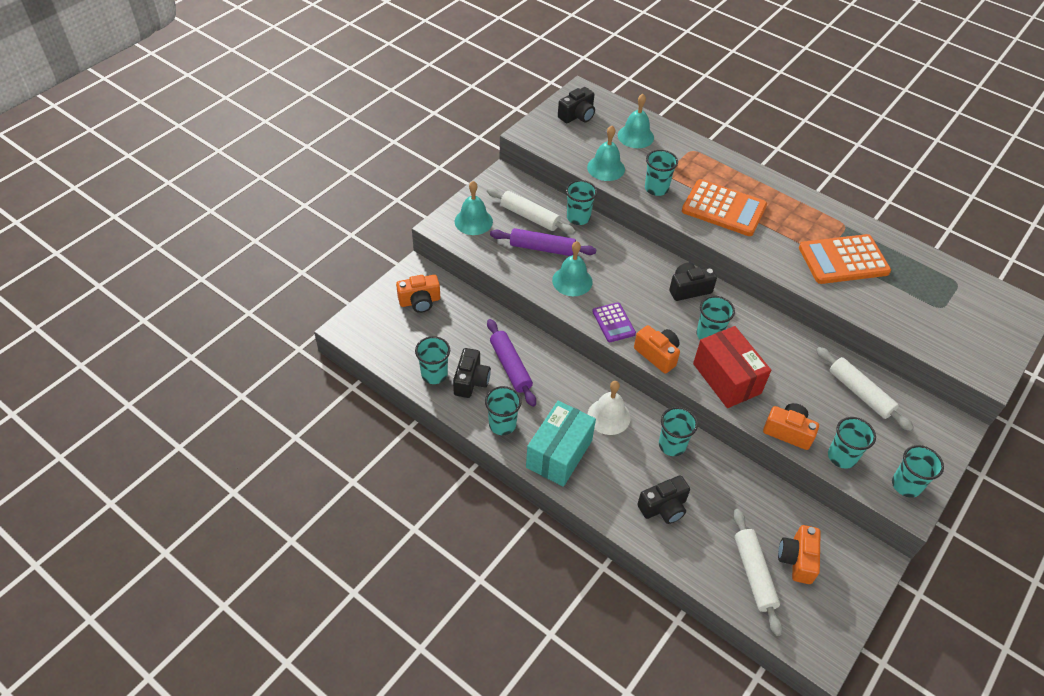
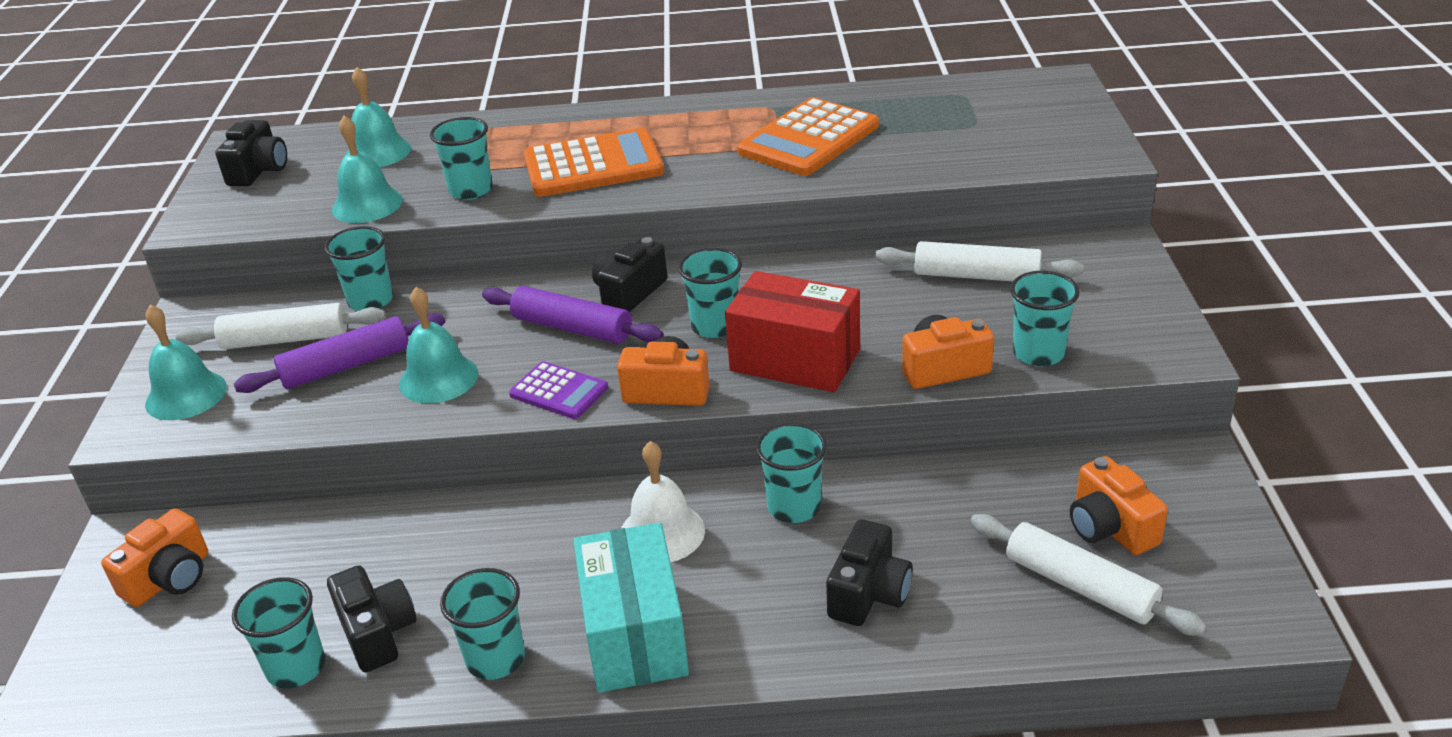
camera: 35 degrees left, 15 degrees down
(510, 366) = (431, 569): purple rolling pin -> purple rolling pin (572, 328)
(906, 485) = (1144, 334): turquoise cup -> none

